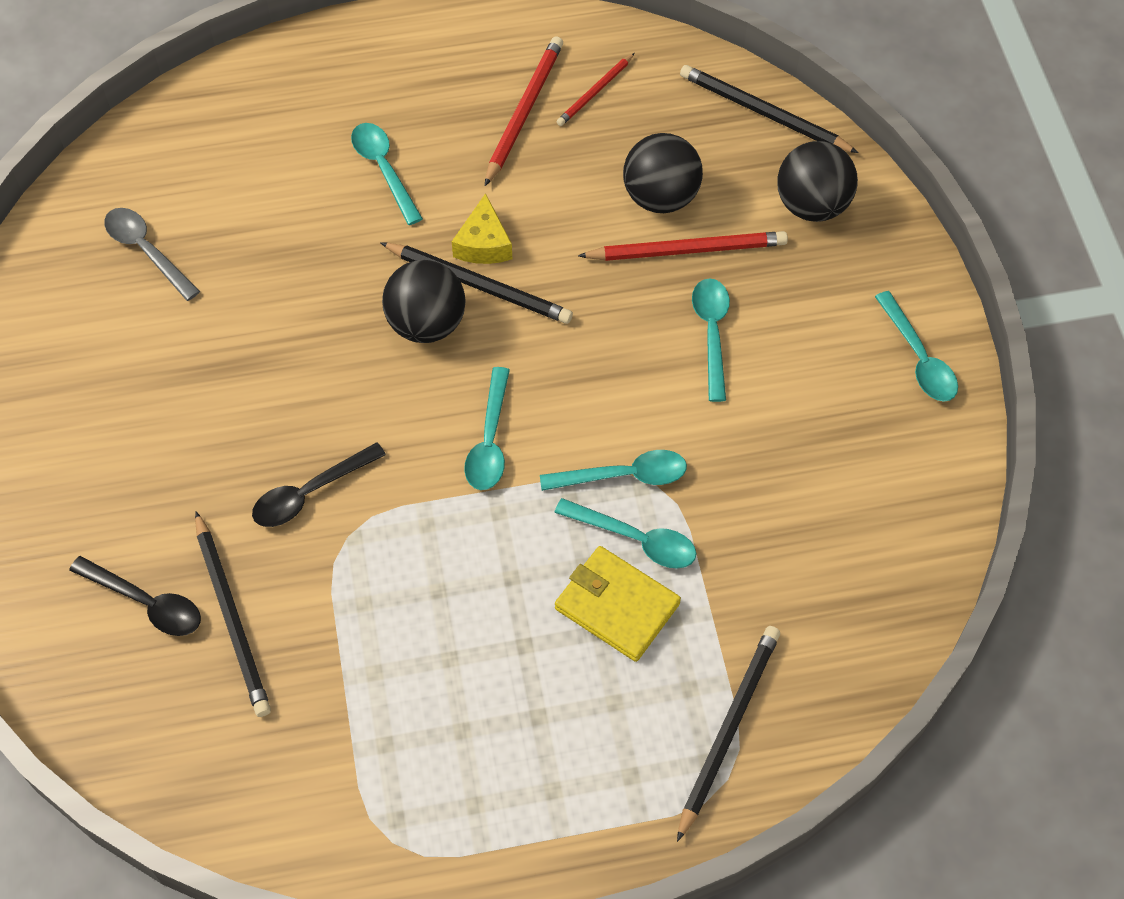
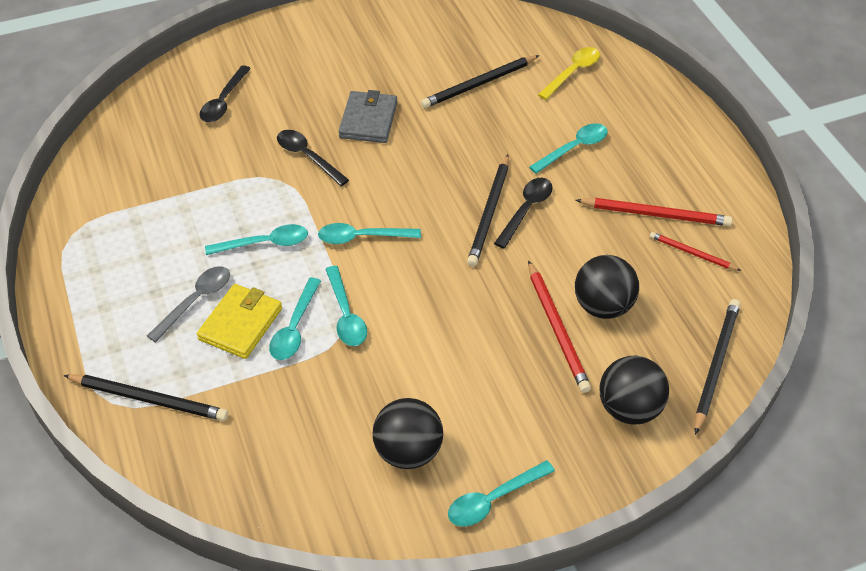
camera: 80 degrees right, 10 degrees down
(146, 250) = (472, 53): grey spoon -> grey spoon (196, 301)
(232, 139) = (573, 72): none -> yellow spoon
(232, 617) = (217, 138): black pencil -> black pencil (479, 84)
(253, 404) = (368, 120): none -> grey wallet
(426, 324) = (449, 191): black ball -> black ball (408, 451)
(484, 244) = (526, 210): yellow cheese -> black spoon
(712, 333) = (482, 353): turquoise spoon -> turquoise spoon (265, 243)

